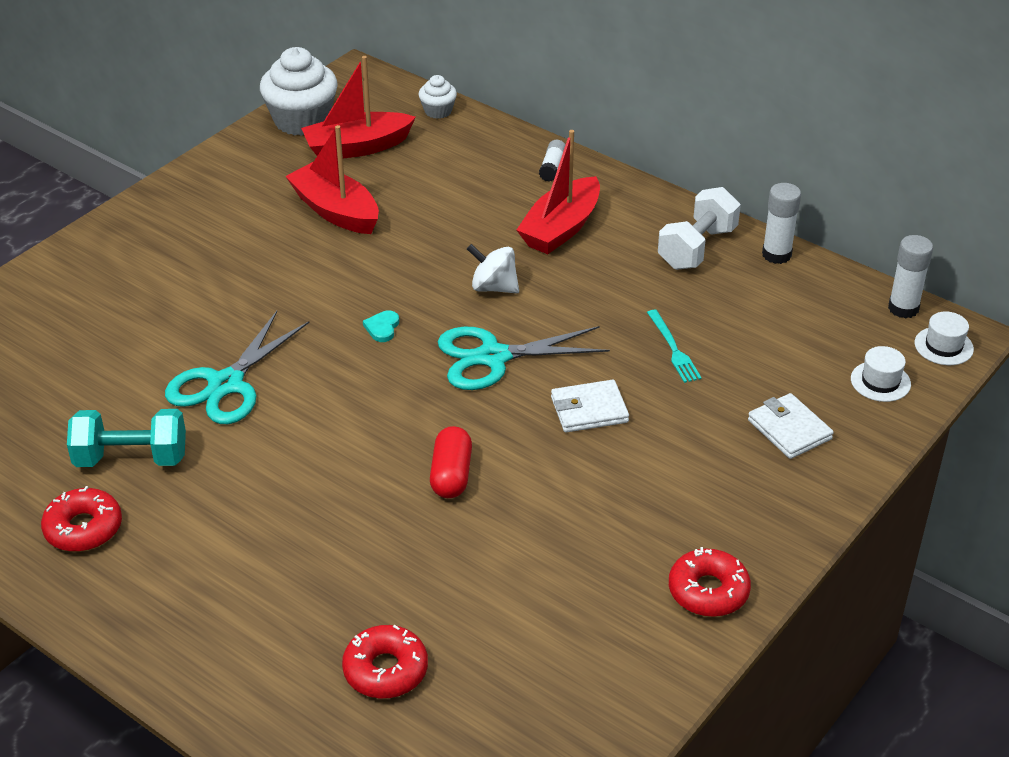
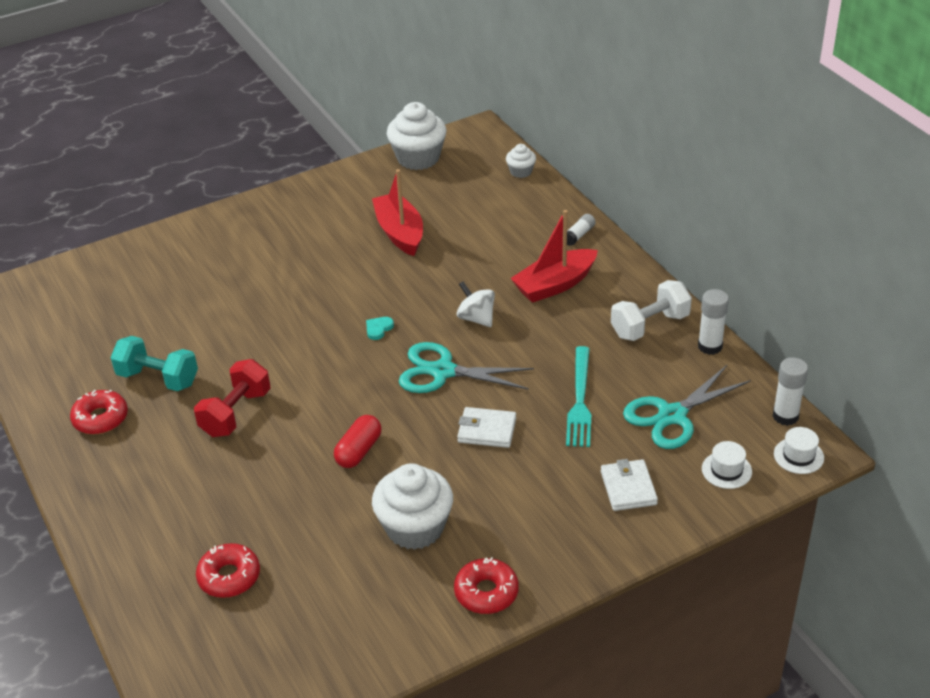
camera: 25 degrees right, 0 degrees up
(226, 384) = (249, 342): turquoise scissors -> turquoise scissors (672, 415)
(264, 473) = (236, 413): none -> red dumbbell
(357, 147) = (444, 187): red boat -> none
(577, 543) = (415, 527): none -> white cupcake
(673, 349) = (580, 400): turquoise fork -> turquoise fork, size x1.58

